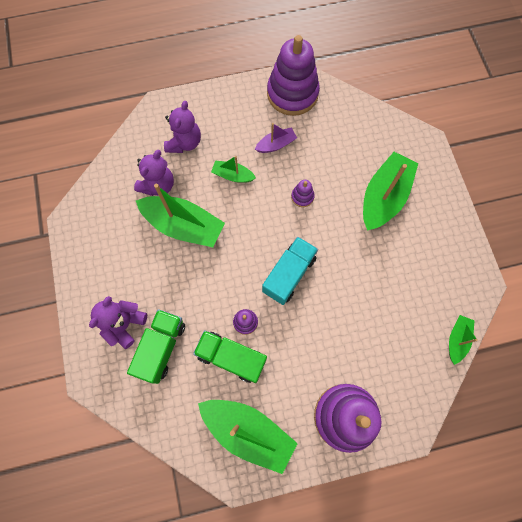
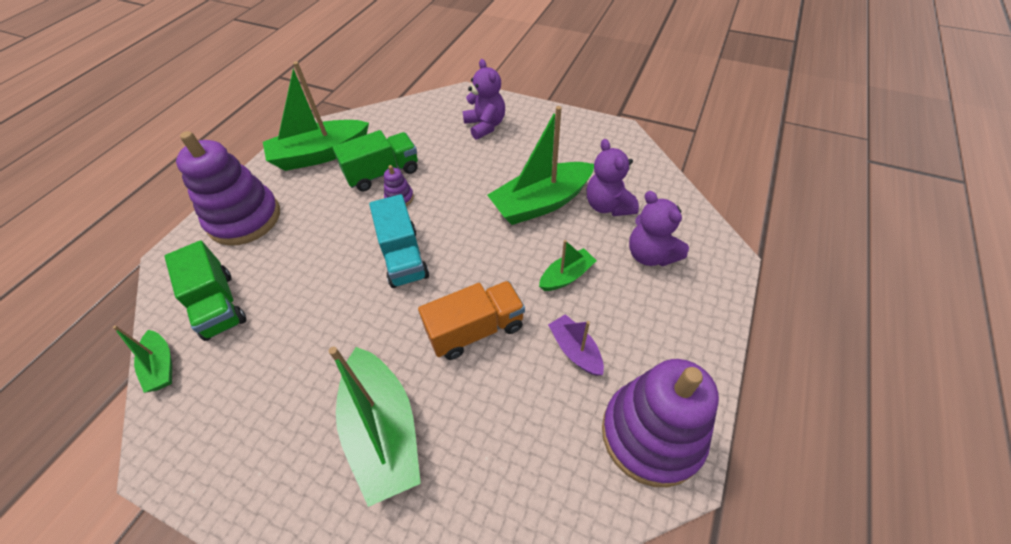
camera: 130 degrees right, 20 degrees down
(161, 348) = (441, 137): green truck -> green truck (218, 305)
(276, 144) = (575, 350): purple boat -> purple boat turned 135 degrees clockwise
(302, 197) = (475, 330): purple stacking toy -> orange truck

